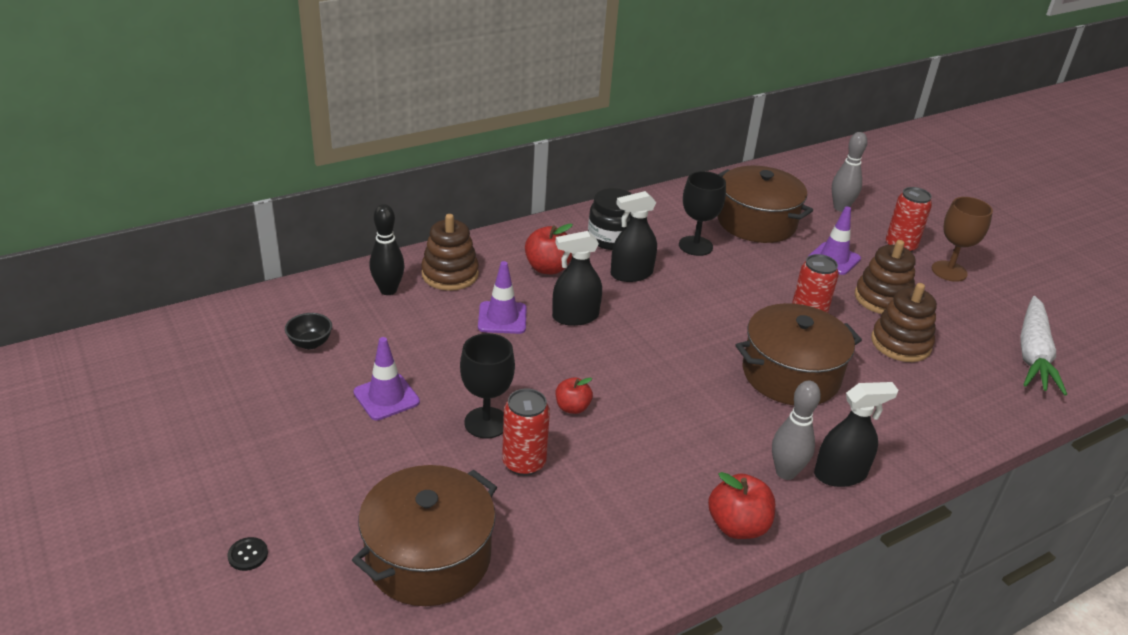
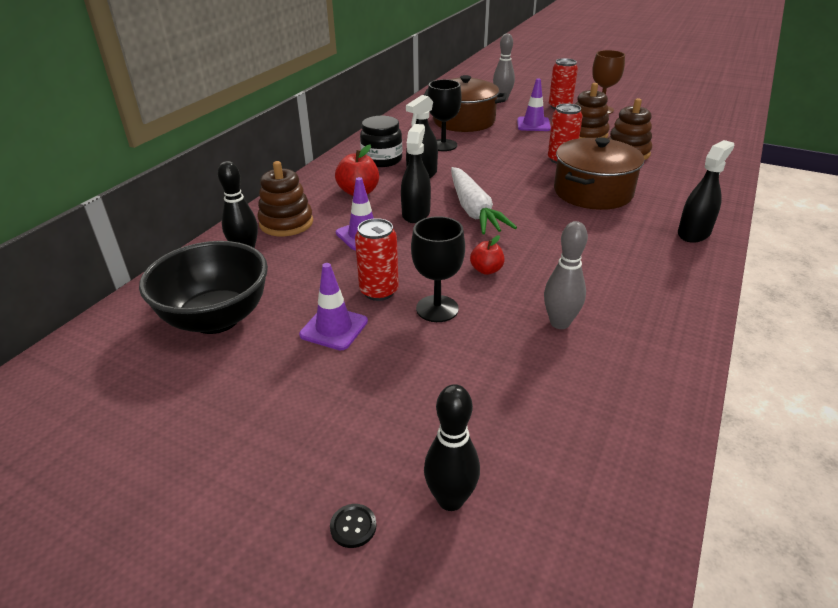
camera: 30 degrees left, 0 degrees up
(310, 343) = (216, 319): black bowl -> black bowl, size x2.42
(327, 577) = (450, 499): none -> black bowling pin
(428, 557) = (514, 430): brown pot -> none
(524, 463) = (499, 322): red can -> red can (379, 291)
(575, 317) = (416, 214): black spray bottle -> black spray bottle turned 150 degrees clockwise
(737, 526) = (683, 291): red apple -> none
(785, 472) = (665, 246): grey bowling pin -> grey bowling pin (559, 323)
(1033, 355) = (695, 133): white carrot -> white carrot (474, 210)

